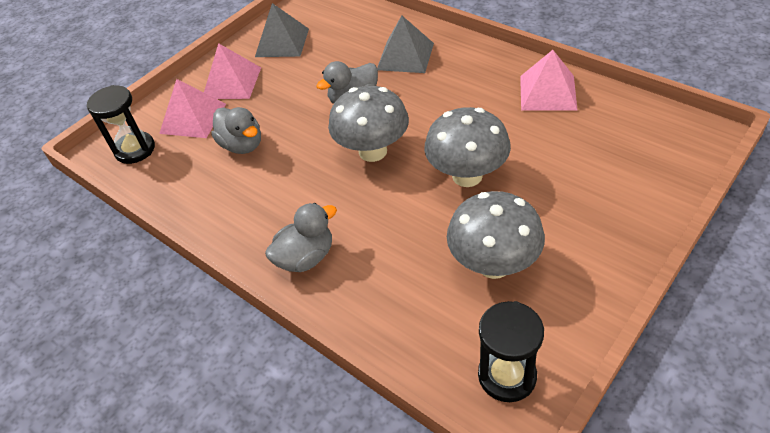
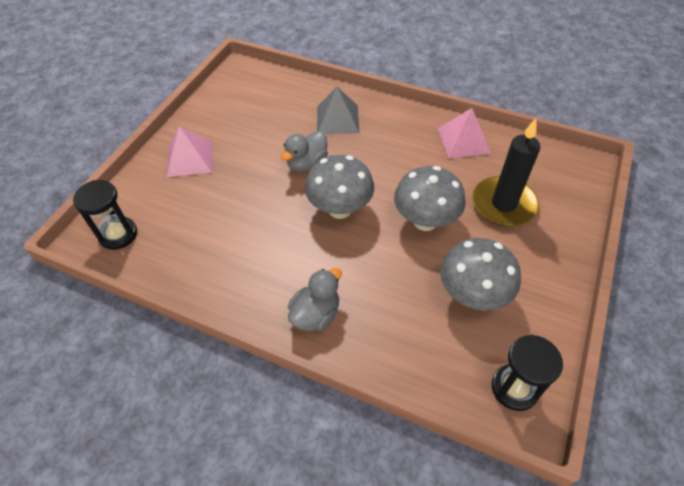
camera: 20 degrees left, 5 degrees up
(193, 118) = (165, 197): pink pyramid -> none
(242, 145) = (221, 217): grey duck -> none
(282, 42) = (223, 116): grey pyramid -> none
(571, 169) = (503, 204): none -> black candle

